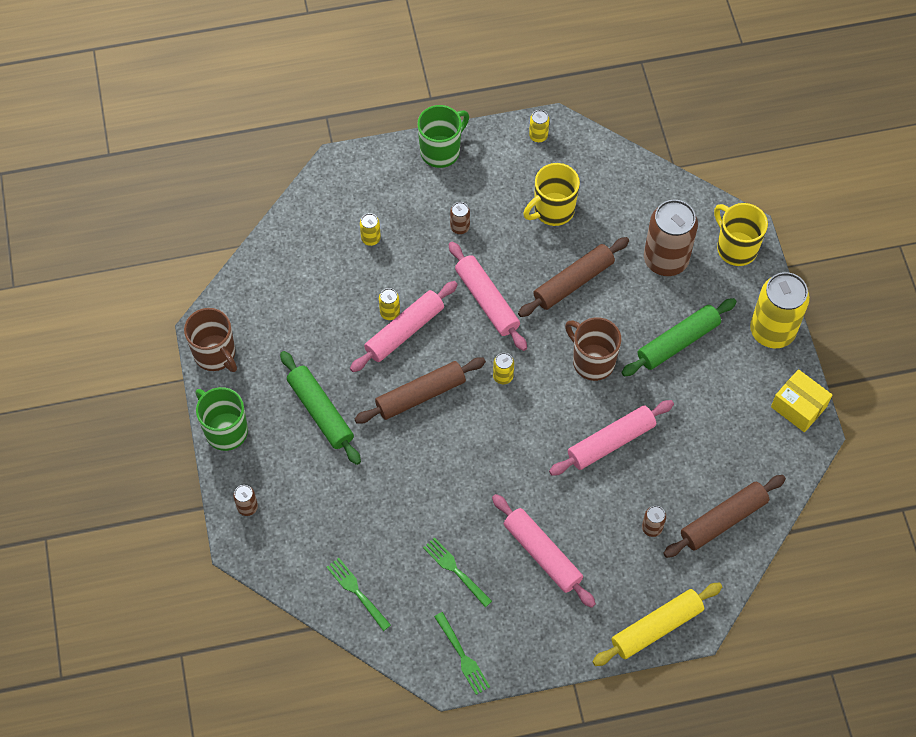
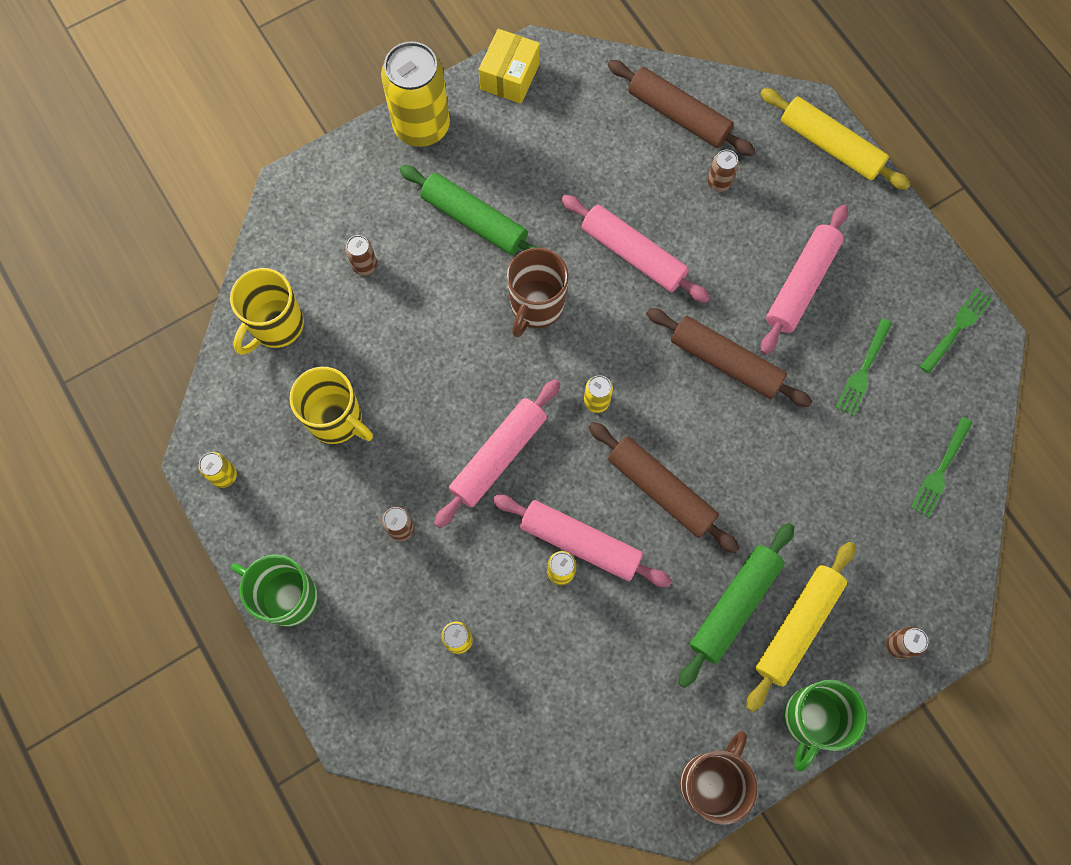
camera: 110 degrees left, 10 degrees up
(289, 446) = (797, 626): none -> yellow rolling pin
(573, 282) = (434, 361): brown rolling pin -> brown rolling pin (725, 362)
(665, 259) = (364, 265): brown can -> brown can, size x0.43
(736, 248) = (321, 193): yellow mug -> yellow mug (276, 325)

